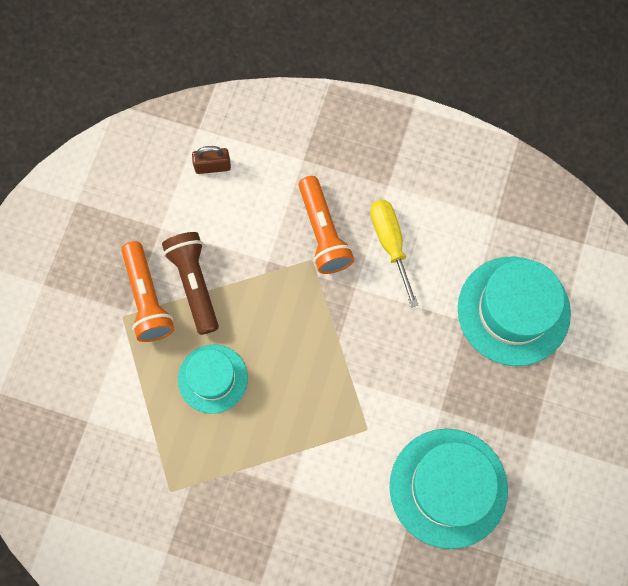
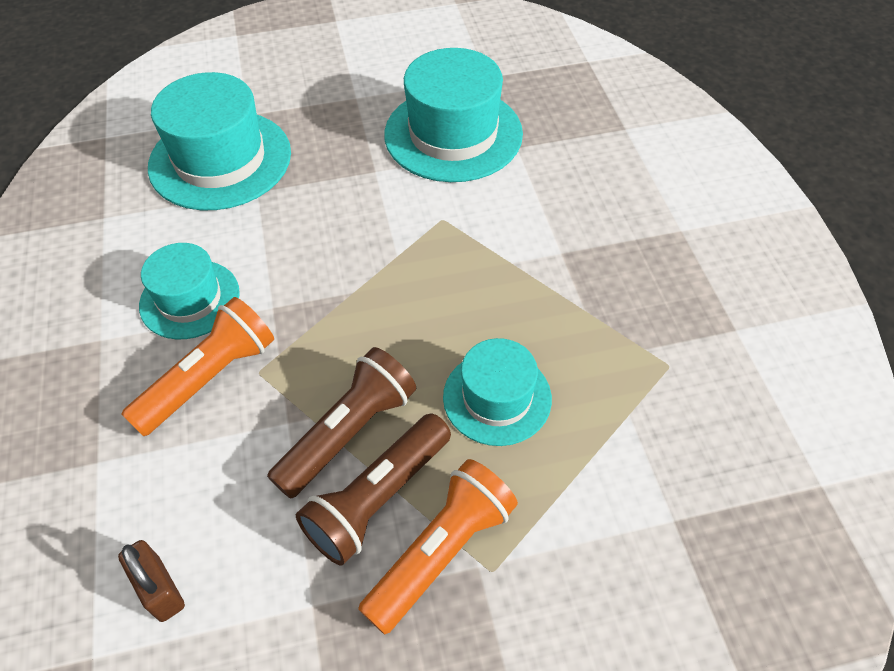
camera: 120 degrees left, 20 degrees down
(241, 288) = (348, 433): none -> brown flashlight
(390, 243) = (189, 299): yellow screwdriver -> turquoise hat

